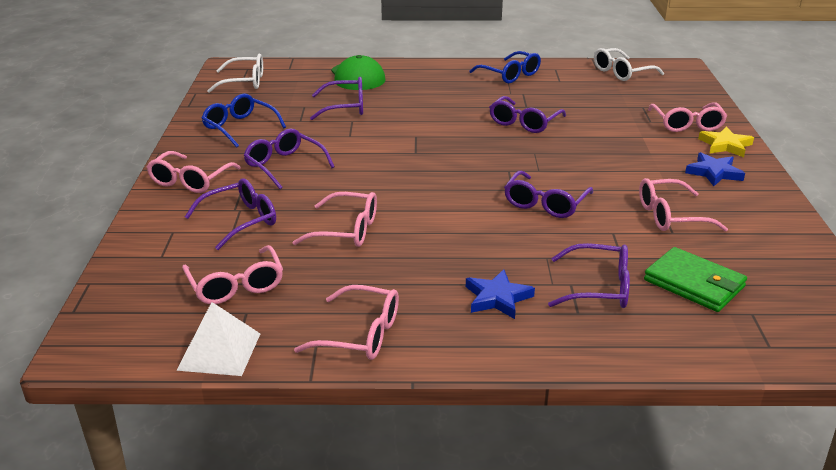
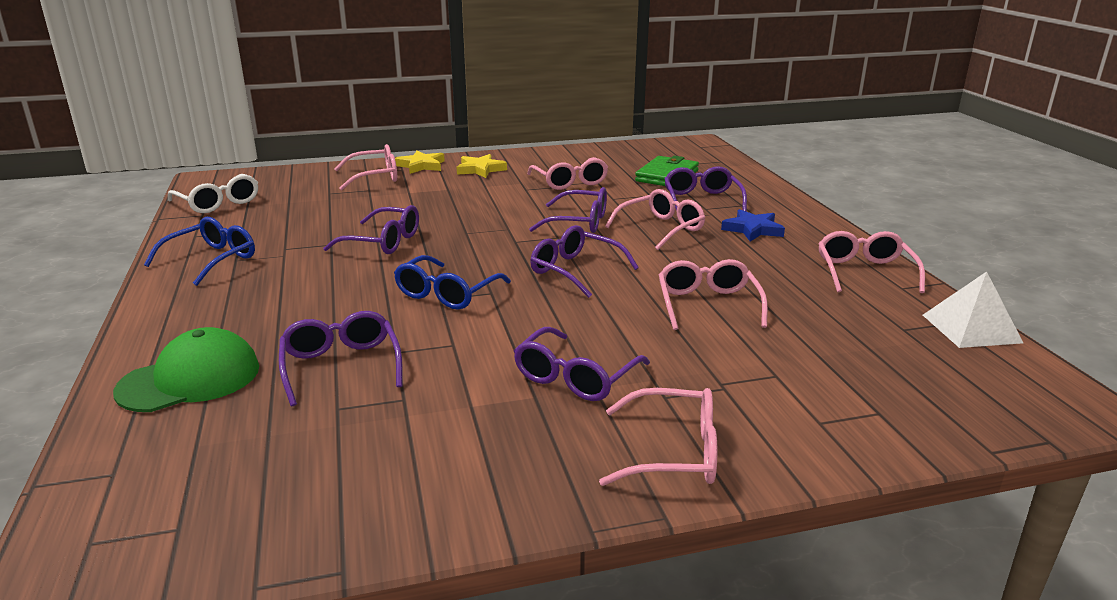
camera: 105 degrees left, 5 degrees down
(236, 285) = (872, 345): pink glasses -> pink glasses (661, 228)
(239, 127) = (448, 458): blue glasses -> blue glasses (447, 294)
(240, 221) = (746, 375): purple glasses -> purple glasses (575, 270)
(244, 82) = (191, 520): white glasses -> none
(714, 173) = (480, 169): blue star -> yellow star

